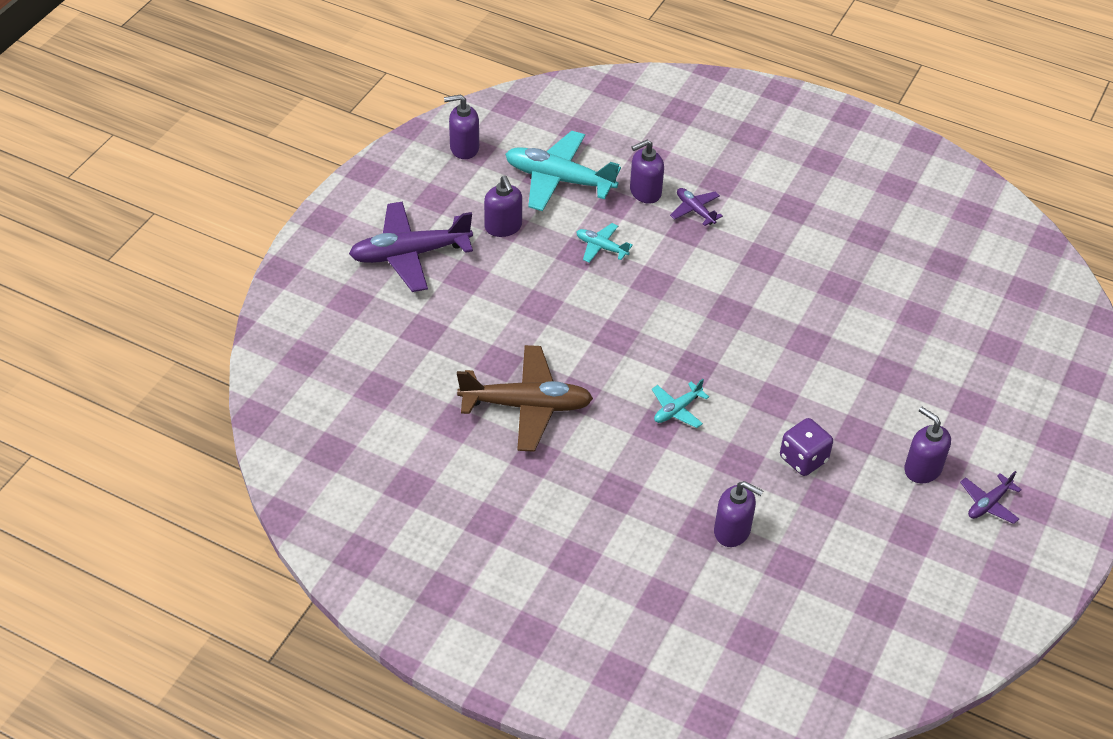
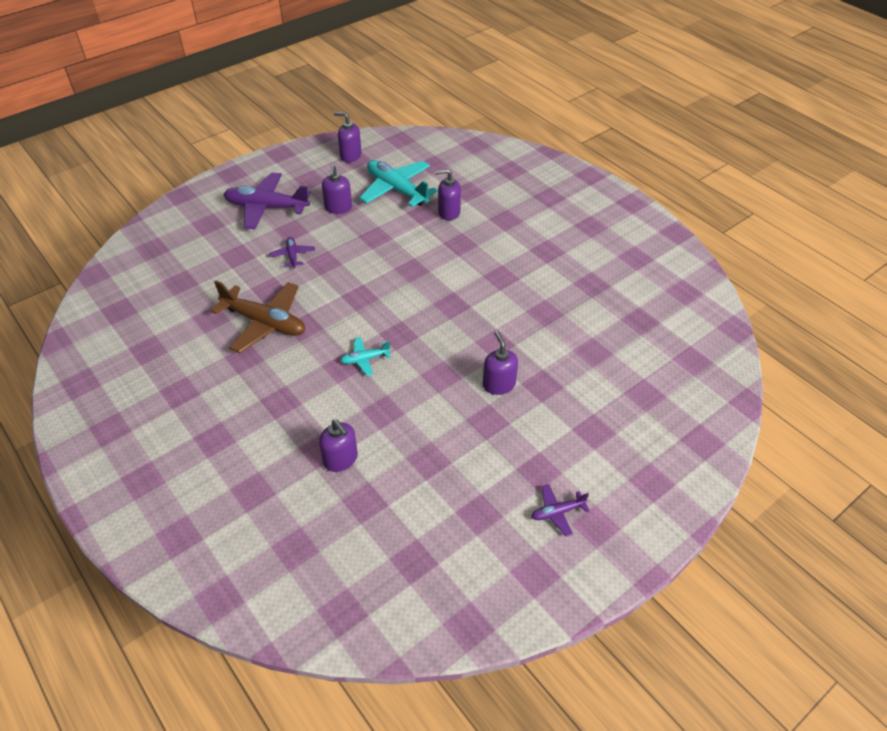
camera: 25 degrees right, 0 degrees up
(601, 247) = (393, 238): turquoise plane -> none
(695, 210) = (475, 233): purple plane -> purple plane (292, 255)
(803, 459) = (432, 425): purple dice -> none
(922, 469) = (520, 465): purple soap dispenser -> purple soap dispenser (498, 384)

